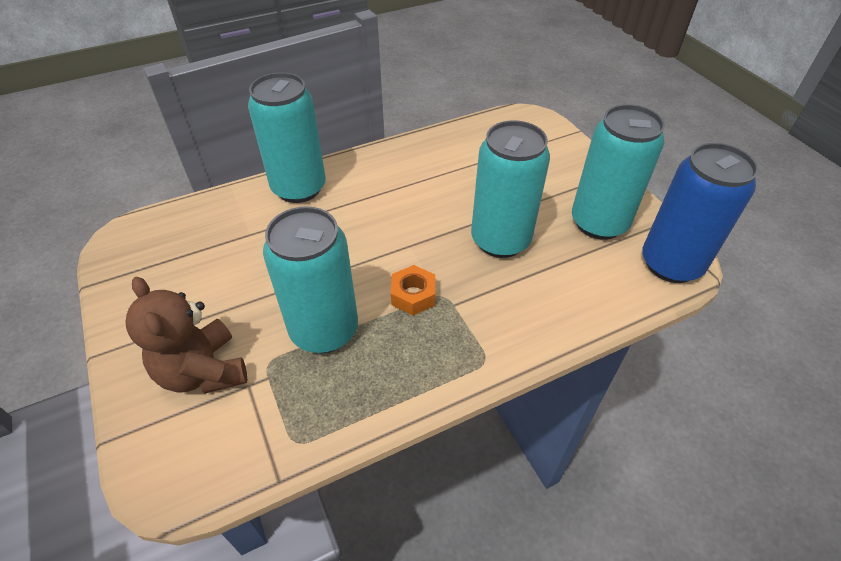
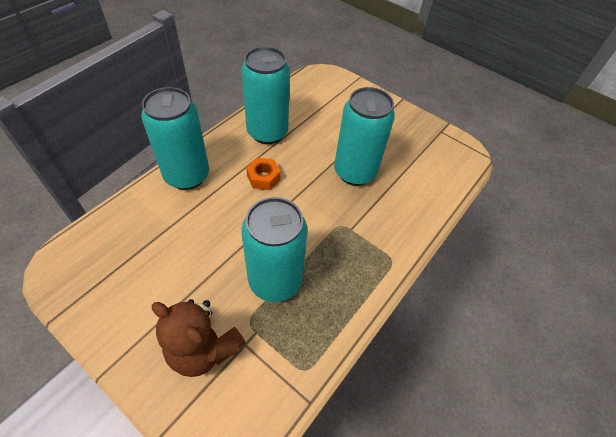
camera: 30 degrees left, 5 degrees up
(413, 295) = (321, 232): orange nut -> orange nut (263, 177)
(599, 223) = (407, 141): turquoise can -> turquoise can (267, 132)
(671, 264) = (461, 156): blue can -> none

